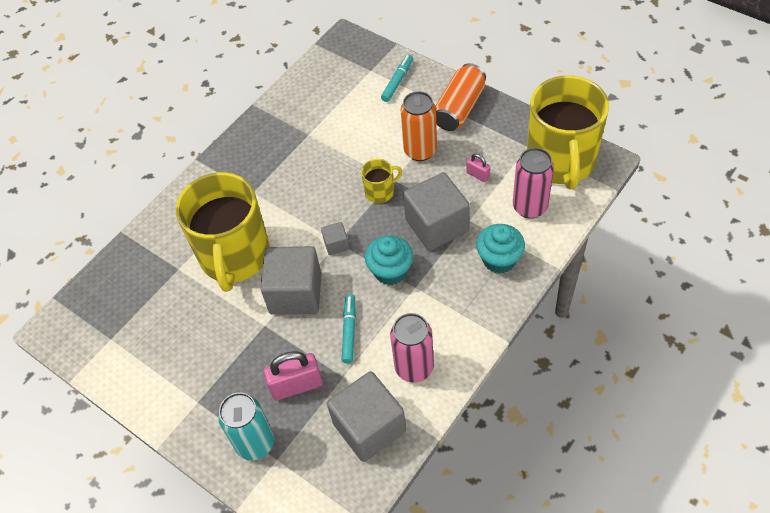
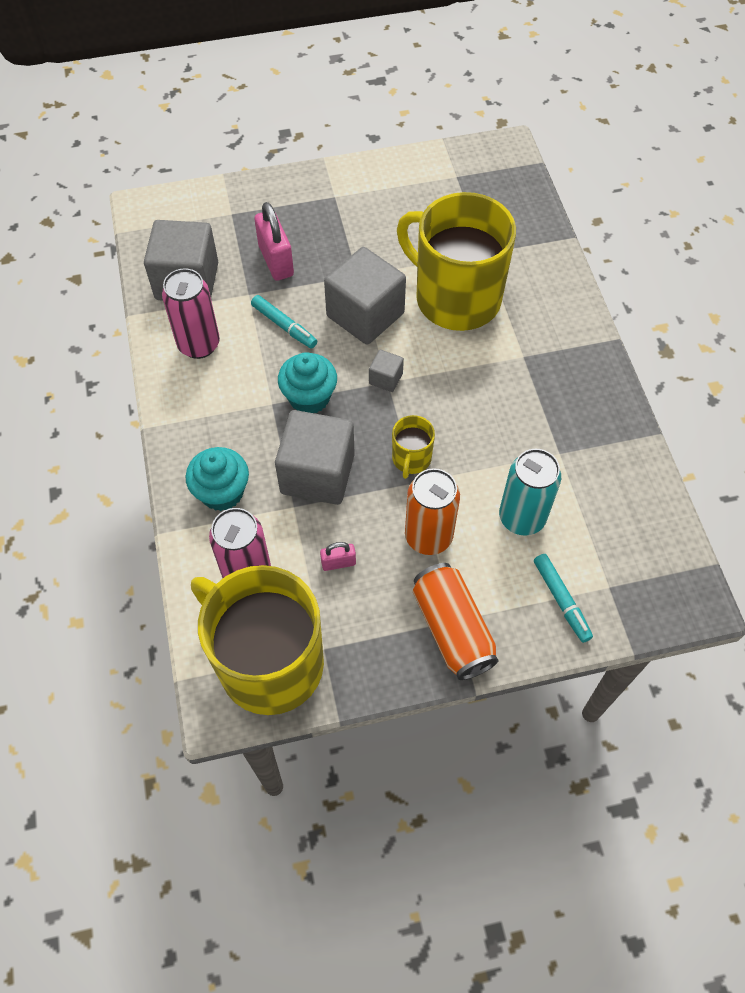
camera: 125 degrees right, 5 degrees up
(255, 443) = (258, 209): turquoise can -> turquoise can (522, 518)
(296, 385) = (276, 261): pink padlock -> pink padlock turned 45 degrees counterclockwise

